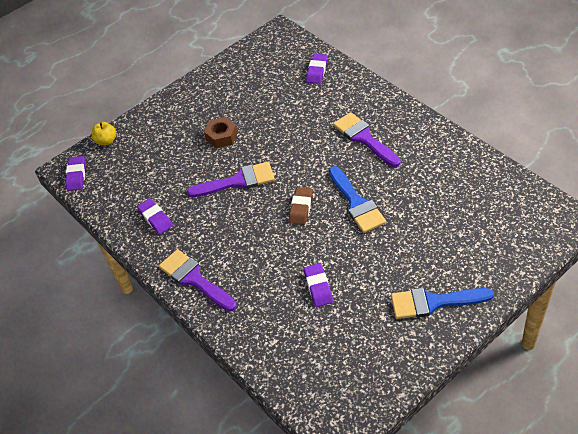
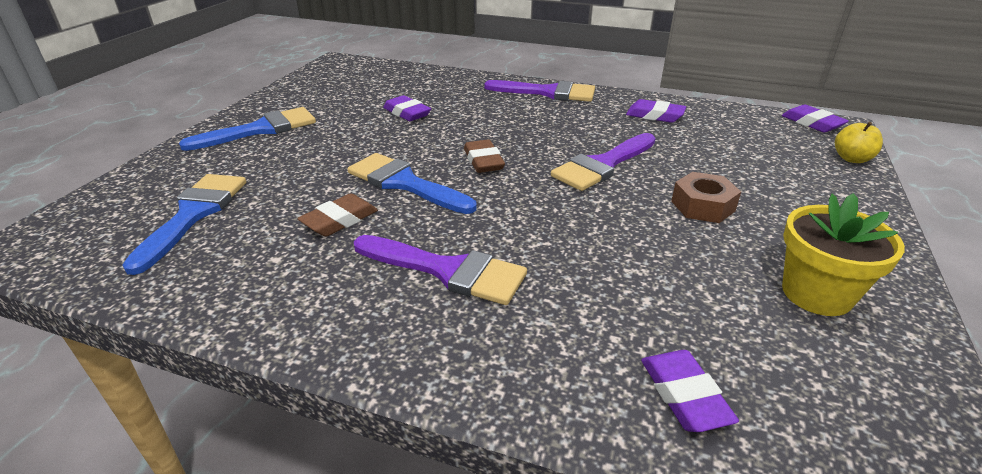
camera: 145 degrees right, 15 degrees down
(233, 85) = (816, 293): none -> yellow flower pot
(401, 185) = (340, 220): none -> brown eraser
(479, 215) = (193, 214): none -> blue brush

